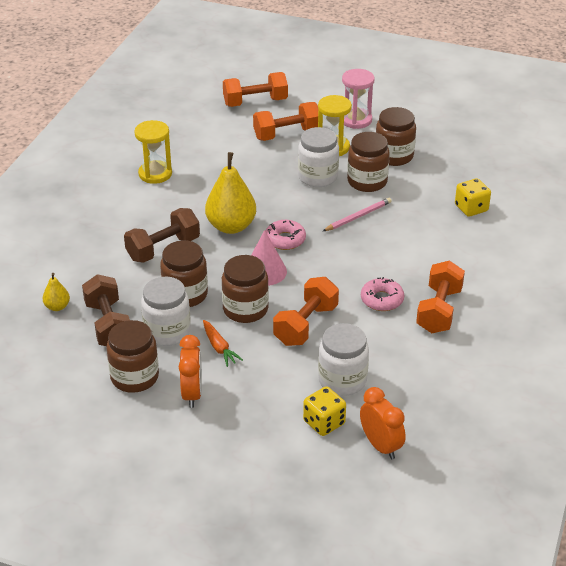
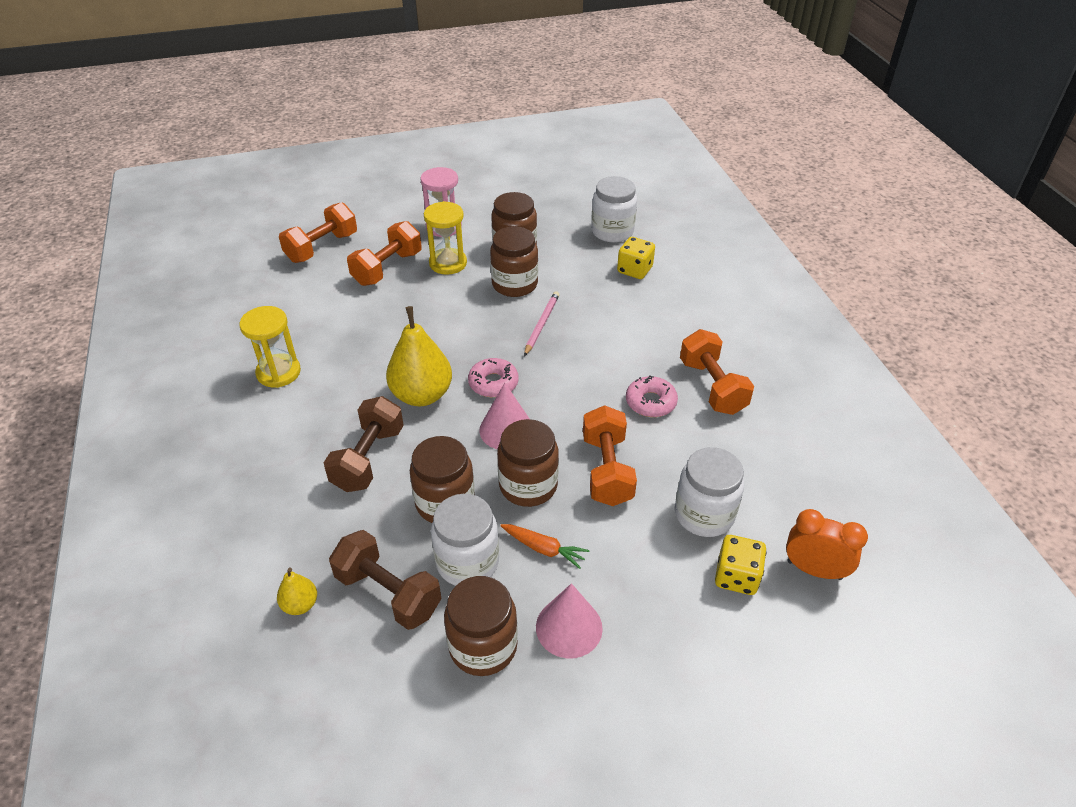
camera: 35 degrees left, 5 degrees up
(192, 393) = (569, 627): orange clock -> pink cone
(318, 177) = (462, 300): white jar -> white jar (612, 231)

